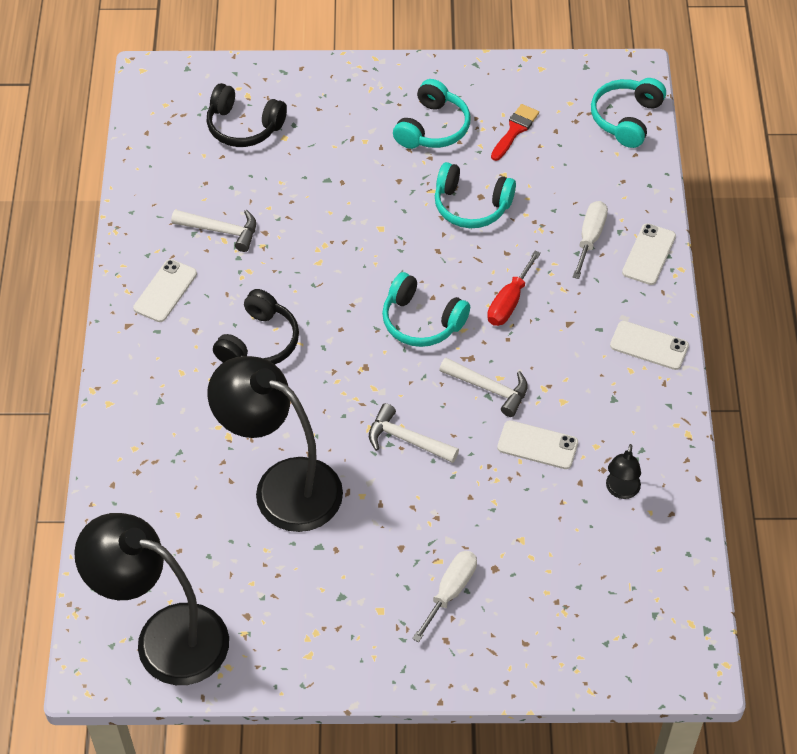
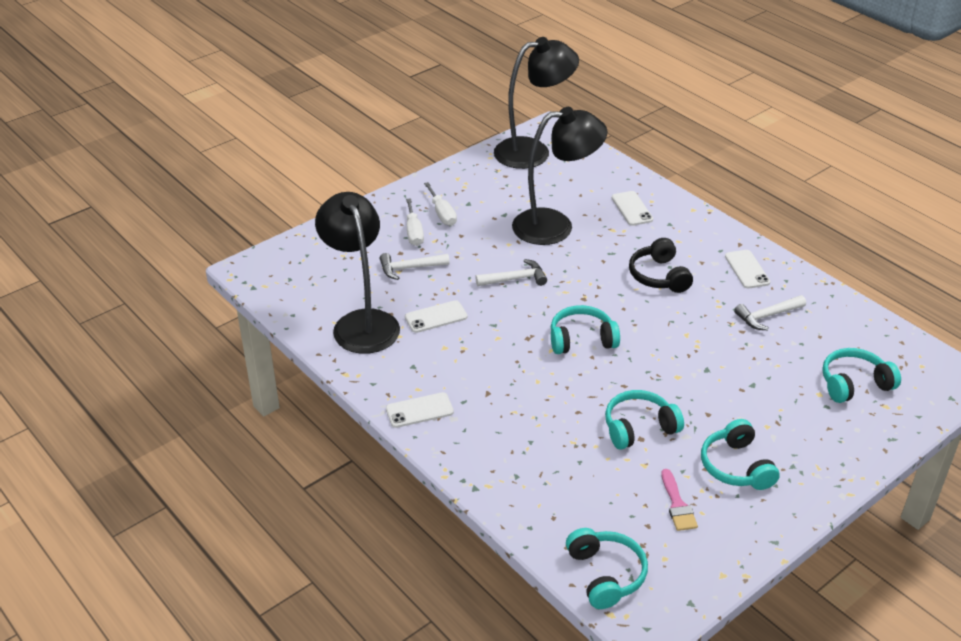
camera: 140 degrees right, 15 degrees down
(243, 126) = (854, 384): black headphones -> turquoise headphones
(489, 389) = (497, 328): white hammer -> white hammer (409, 268)
(509, 302) = (540, 382): red screwdriver -> none
(515, 130) = (677, 505): red brush -> pink brush
(590, 238) = (532, 457): white screwdriver -> white screwdriver (442, 214)
(621, 491) = (362, 322): black lamp -> black lamp, size x2.48
(648, 254) = (478, 472): white phone -> white phone (632, 208)

